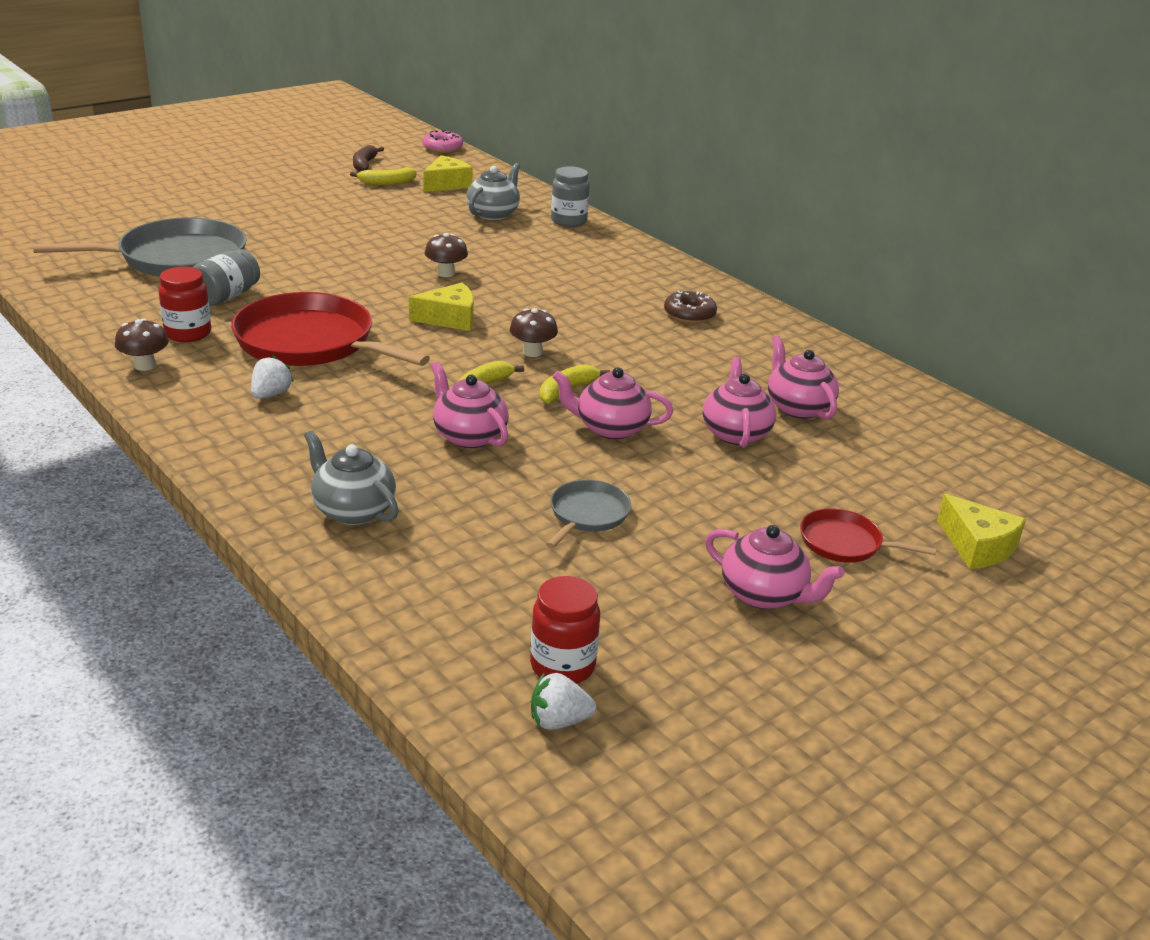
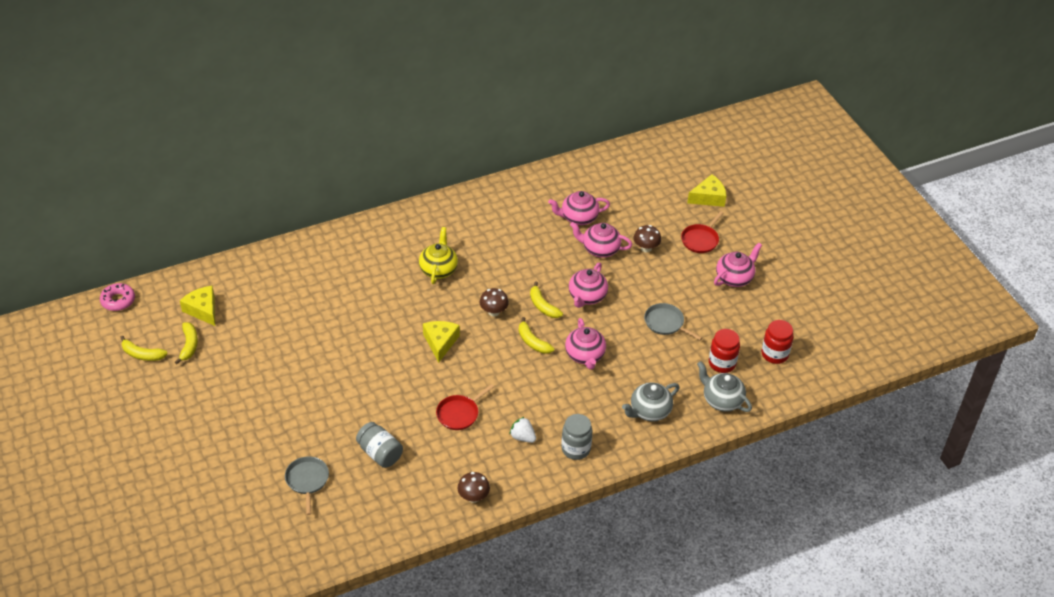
camera: 75 degrees left, 15 degrees up
(175, 259) = (307, 480): grey pan -> grey pan, size x0.48
(188, 333) = (433, 475): red jar -> red jar (722, 363)
(311, 343) = (459, 413): red pan -> red pan, size x0.48
(364, 165) = (142, 354): brown banana -> yellow banana
(446, 273) = (371, 334): brown mushroom -> brown mushroom (646, 248)
(469, 436) = (585, 355): pink teapot -> pink teapot turned 75 degrees counterclockwise
(493, 214) = (272, 293): grey teapot -> grey teapot (721, 400)
(559, 721) = (807, 362): white strawberry -> none
(568, 221) = (298, 255): grey jar -> grey jar (575, 449)
(598, 306) = (438, 269): none -> yellow teapot
(689, 314) = (459, 231): brown donut -> none

